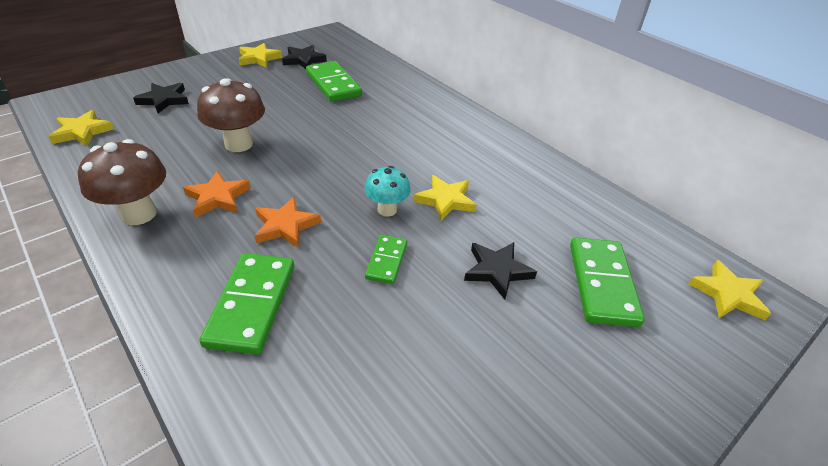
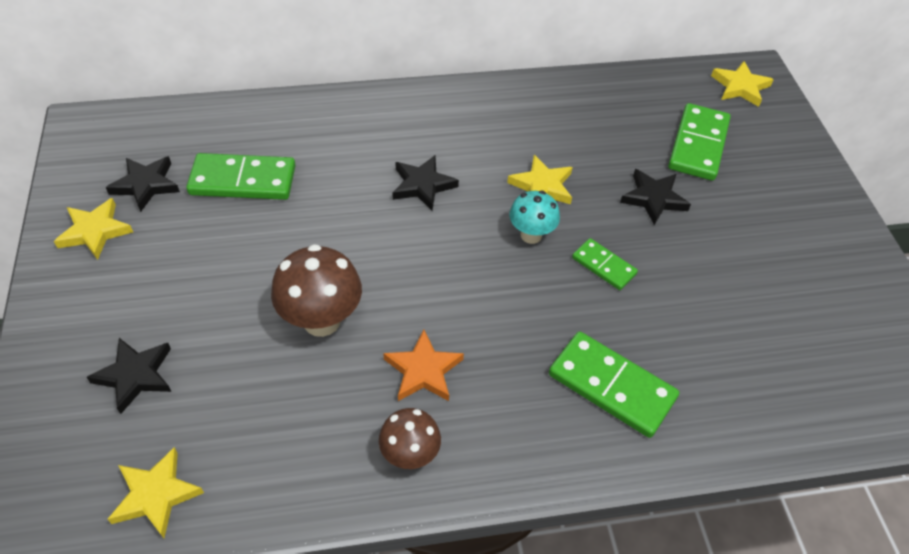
camera: 60 degrees left, 10 degrees up
(139, 214) = (410, 455): brown mushroom -> brown mushroom, size x0.63
(285, 226) = (510, 324): orange star -> none
(391, 146) = (422, 185): none -> black star
(602, 284) = (698, 145): green domino -> green domino turned 75 degrees clockwise

